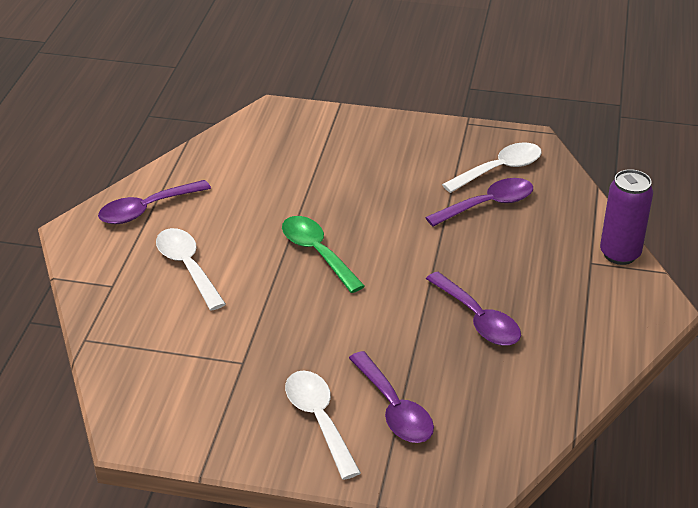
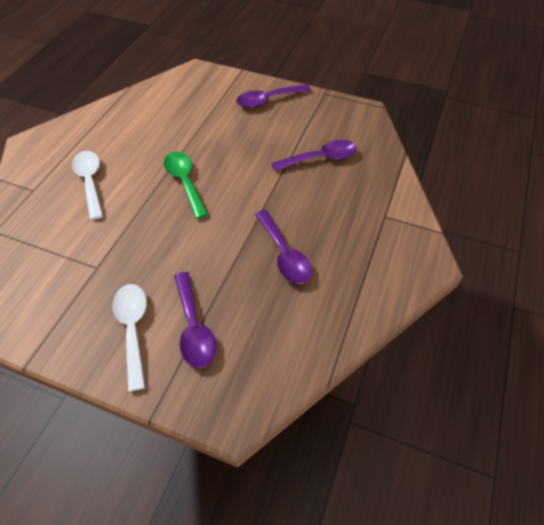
camera: 10 degrees right, 15 degrees up
(147, 209) = (82, 133): purple spoon -> purple spoon (268, 100)
(499, 169) = (337, 131): white spoon -> none
(619, 254) = (409, 212): purple can -> none

